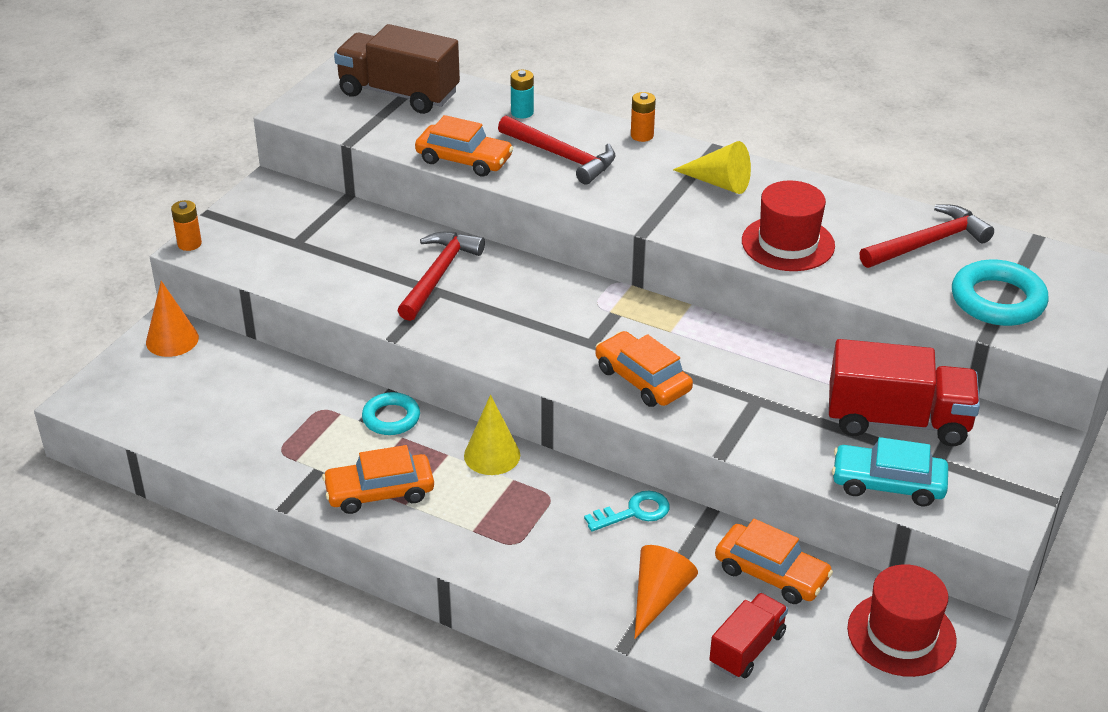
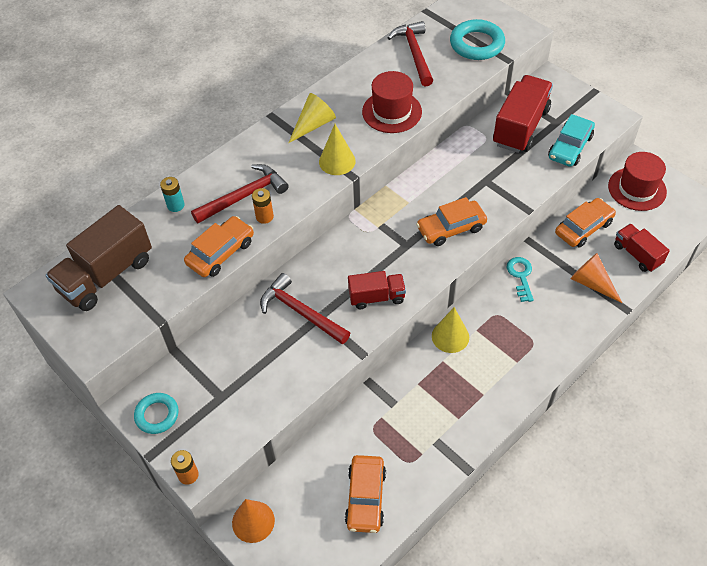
camera: 70 degrees left, 15 degrees up
(379, 492) = (468, 408): orange car -> orange car (365, 497)
(391, 418) = (396, 386): turquoise ring -> turquoise ring (157, 415)
(488, 333) = (376, 297): none -> red truck
(642, 135) = (240, 148): orange battery -> orange battery (264, 217)
(662, 214) = (337, 161): none -> yellow cone

